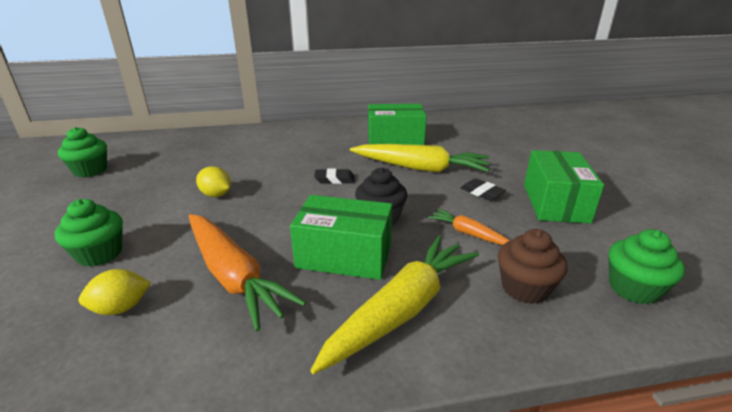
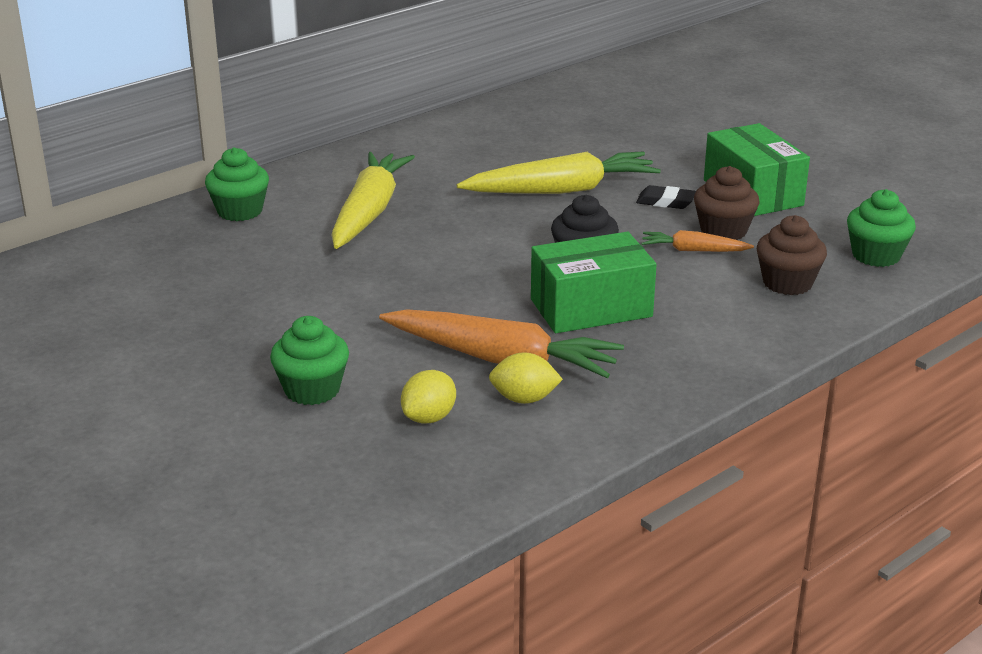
camera: 30 degrees left, 0 degrees up
(90, 170) = (89, 317): green cupcake -> green cupcake (240, 211)
(216, 195) = (343, 293): yellow lemon -> yellow lemon (524, 399)
(334, 179) = (471, 233): black eraser -> none
(395, 139) = (481, 157): green box -> none
(402, 309) = (698, 332): yellow carrot -> yellow carrot (369, 212)
(506, 225) = (723, 231): none -> brown cupcake

